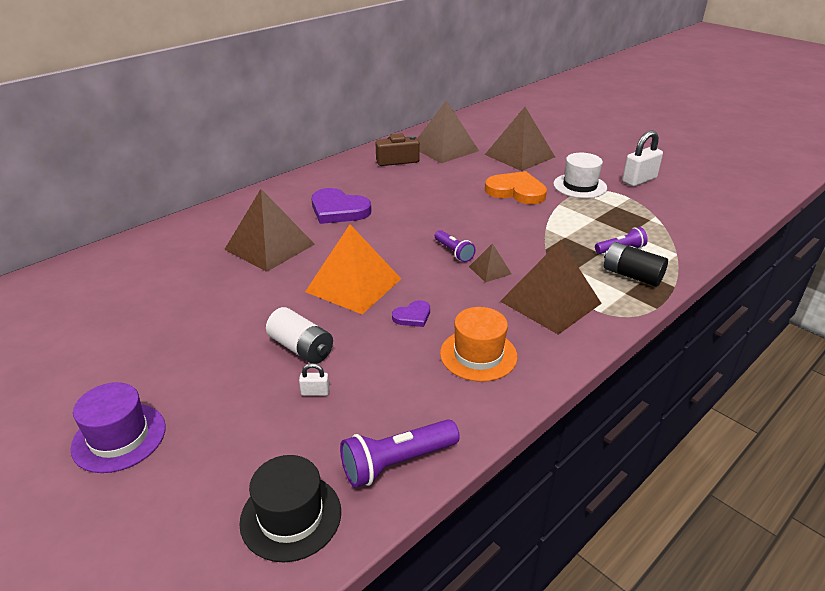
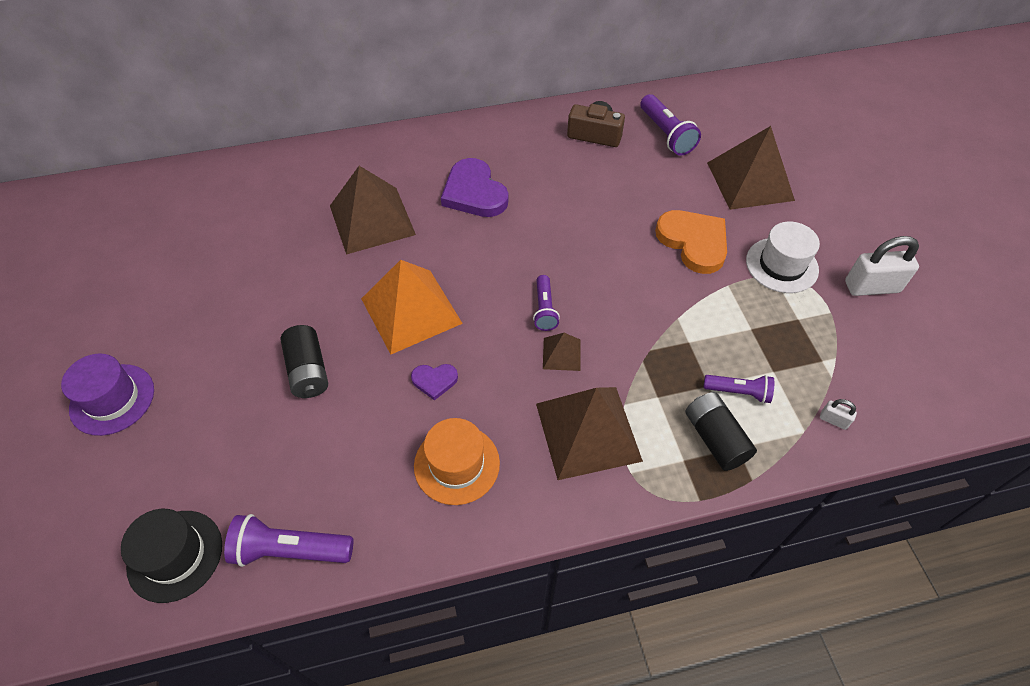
camera: 30 degrees right, 20 degrees up
(301, 348) = (308, 371): white battery -> black battery
(315, 392) = (283, 431): white padlock -> white padlock (833, 420)
(444, 148) = (666, 134): brown pyramid -> purple flashlight

